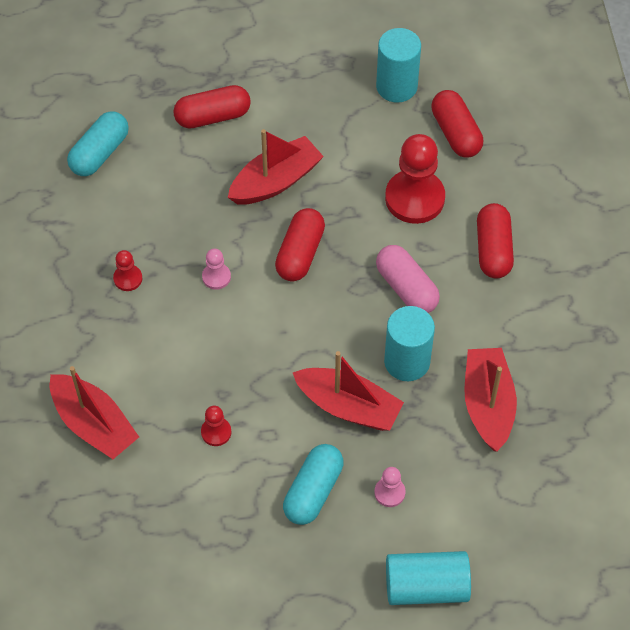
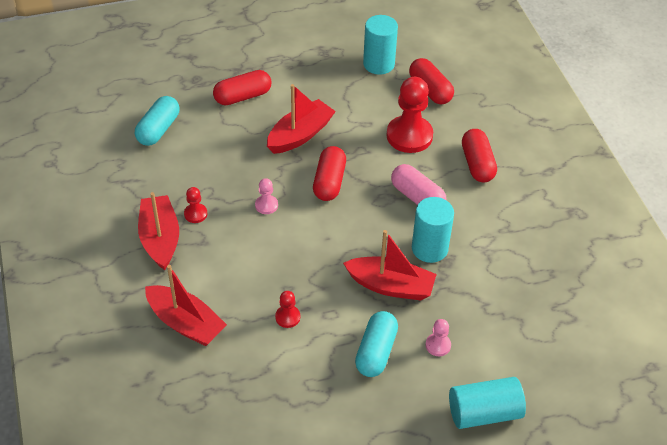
camera: 10 degrees left, 10 degrees down
(488, 404) = (500, 272): red boat -> red boat (160, 239)

